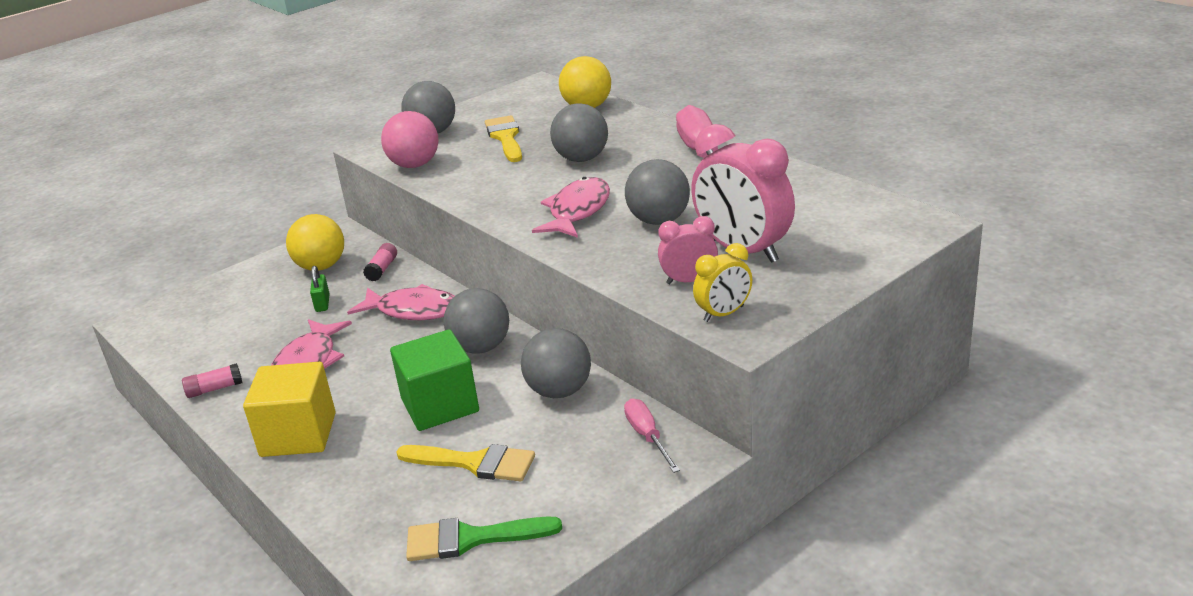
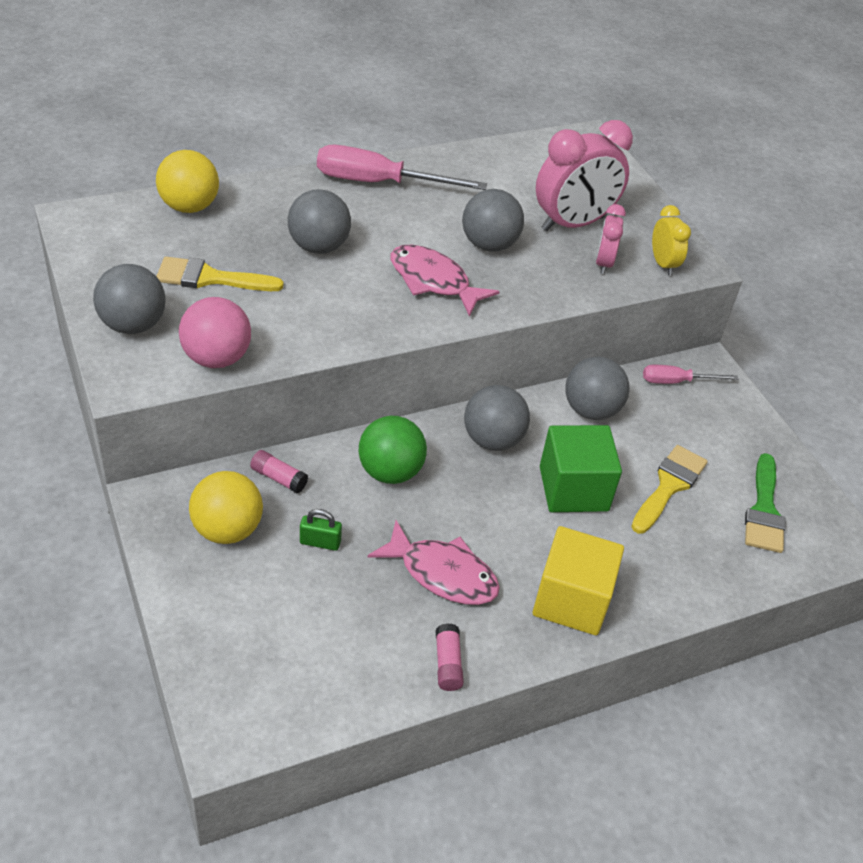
camera: 80 degrees left, 15 degrees up
(413, 311) = (390, 472): pink fish -> green ball

